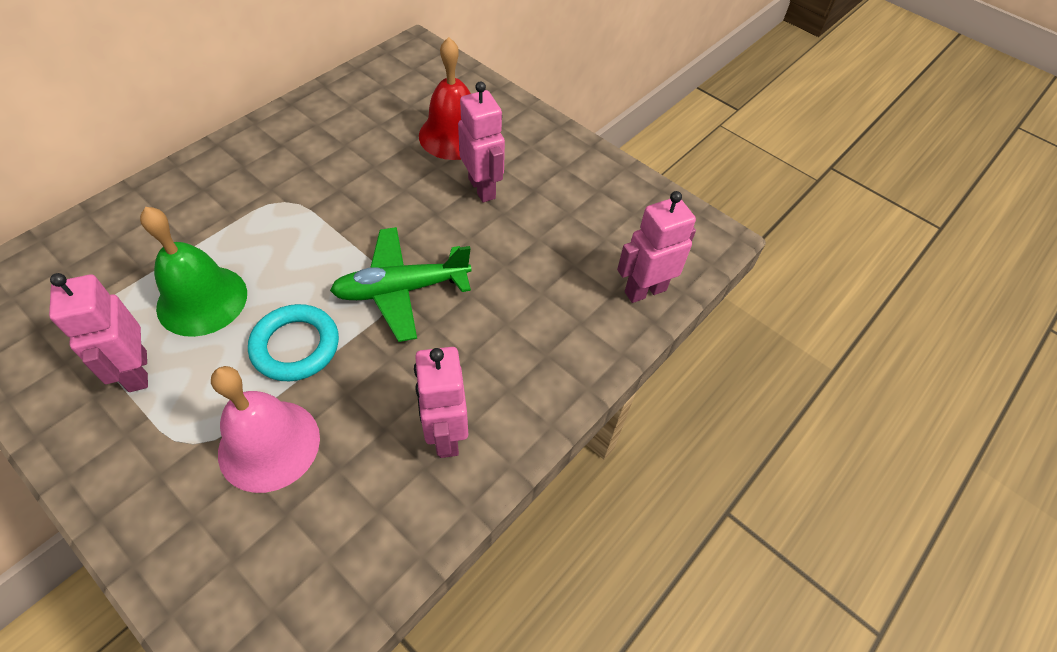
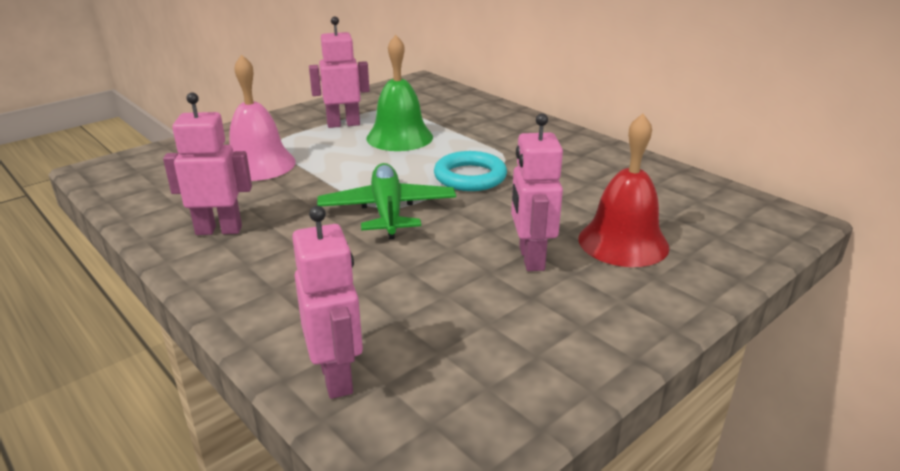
camera: 100 degrees right, 25 degrees down
(295, 346) = (342, 169): turquoise ring -> turquoise ring (470, 177)
(482, 188) = (530, 258): pink robot -> pink robot turned 105 degrees clockwise

